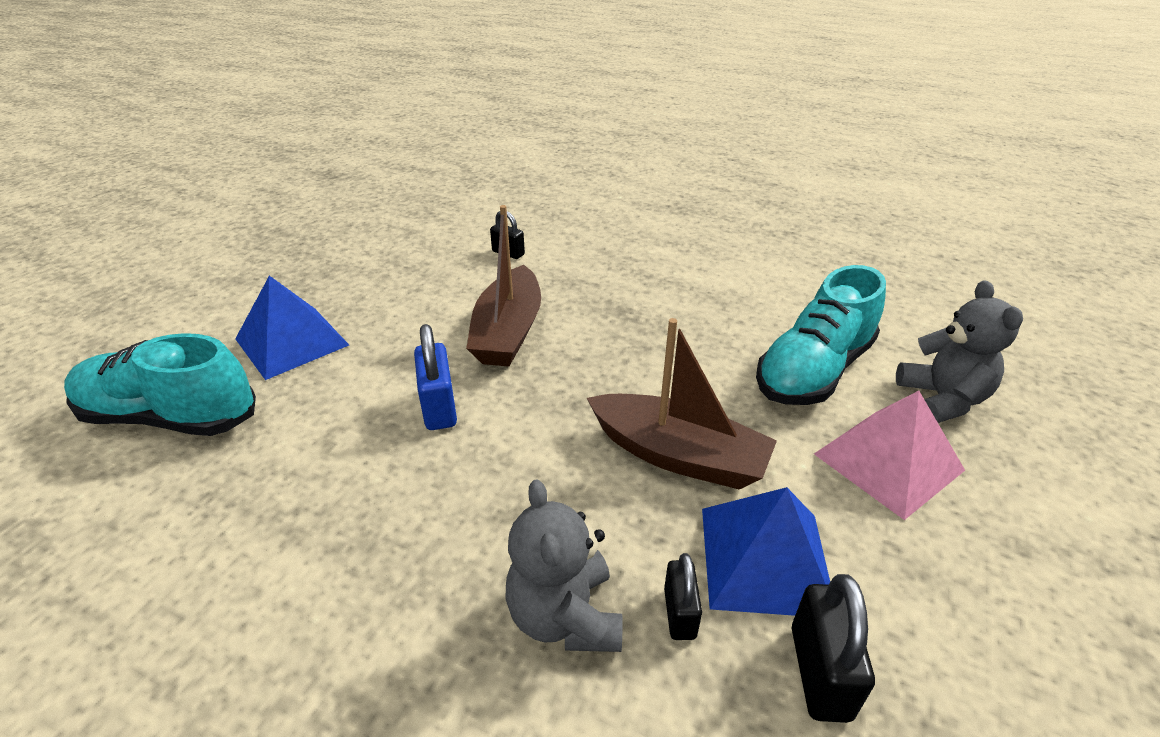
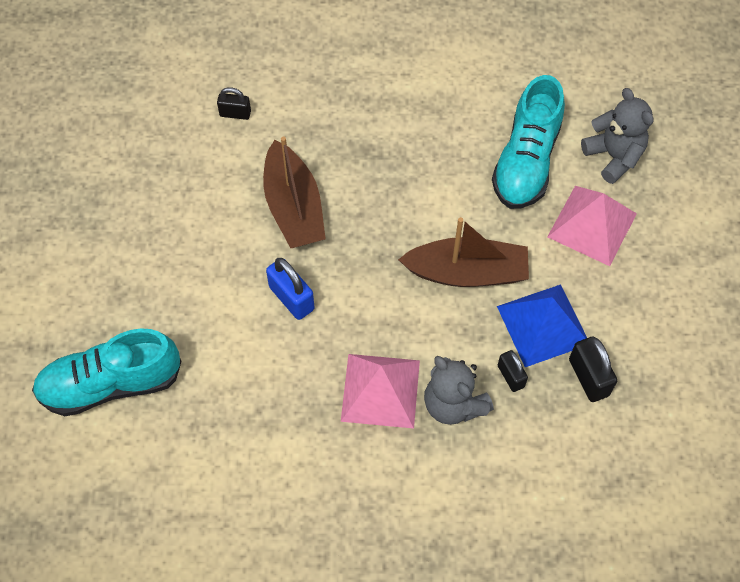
camera: 25 degrees left, 25 degrees up
(291, 342) = (135, 284): blue pyramid -> none
(469, 551) = (380, 390): none -> pink pyramid

